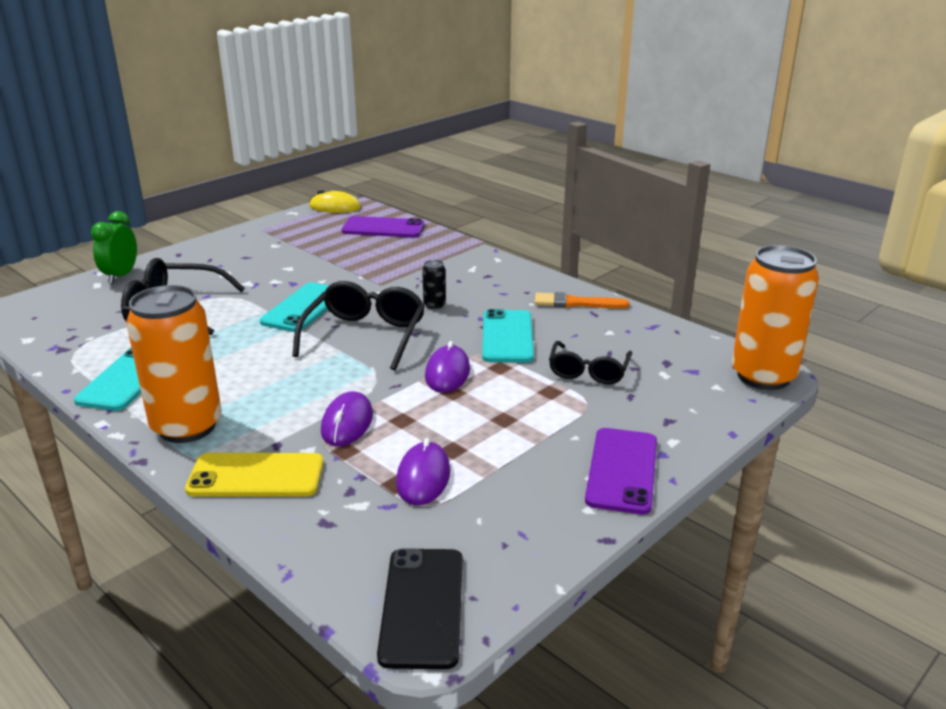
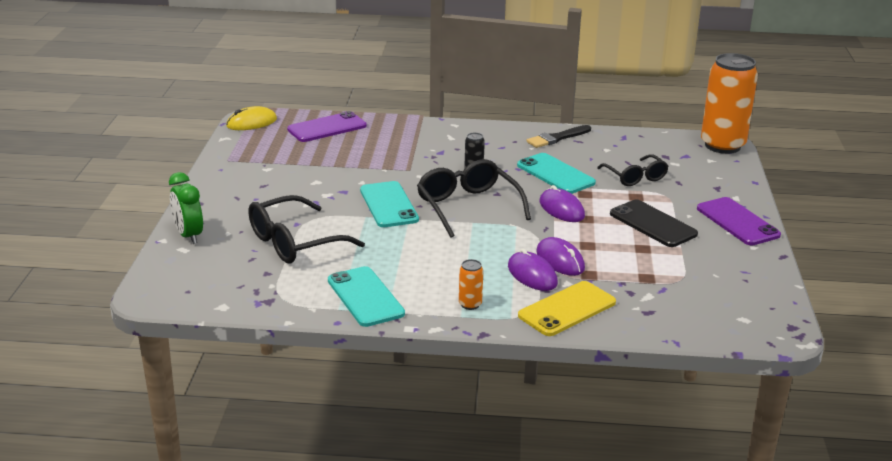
camera: 40 degrees left, 0 degrees up
(187, 426) = (470, 304): orange can -> orange can, size x0.40
(422, 606) = (759, 322): black phone -> black phone (653, 224)
(423, 477) = (653, 268): purple mouse -> purple mouse (532, 275)
(575, 303) = (557, 138): orange brush -> black brush

